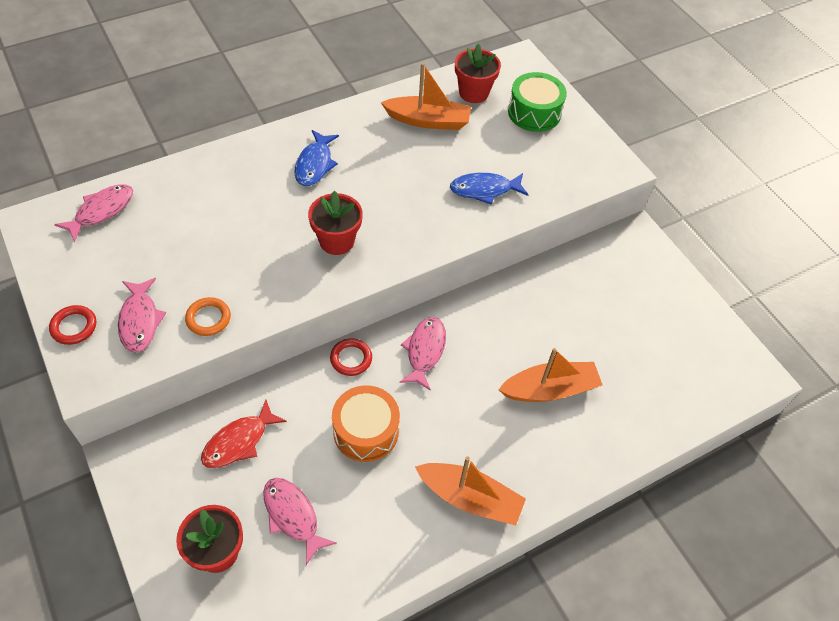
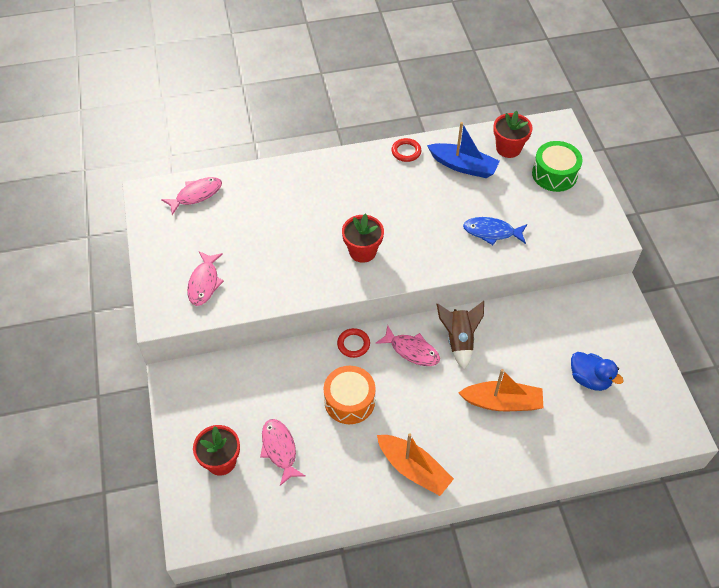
camera: 20 degrees right, 0 degrees up
(74, 327) = (158, 278): red ring -> red ring (406, 152)
(208, 318) = (253, 291): orange ring -> none
(239, 441) = (255, 387): red fish -> none
(315, 164) = (362, 187): blue fish -> none
(425, 351) = (412, 350): pink fish -> pink fish turned 90 degrees clockwise
(428, 121) = (463, 166): orange boat -> blue boat
(477, 326) = (459, 340): none -> brown rocket
(638, 339) = (589, 379): none -> blue duck

